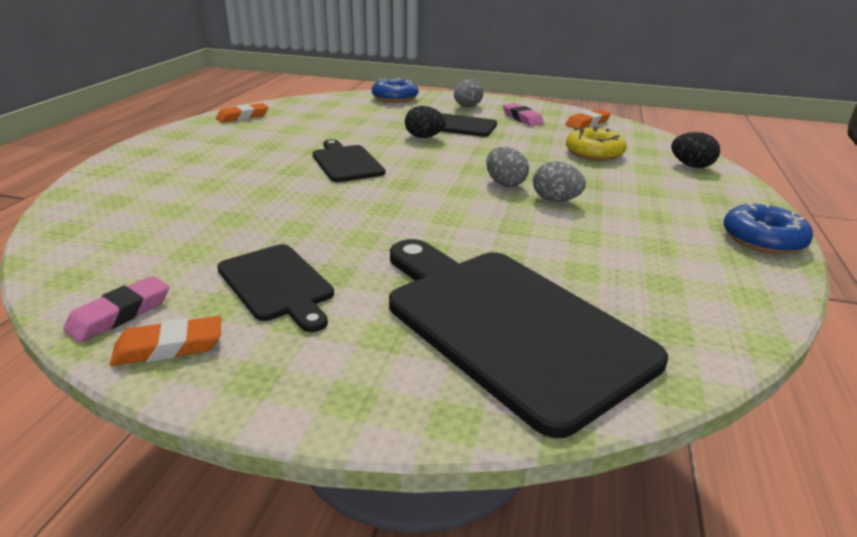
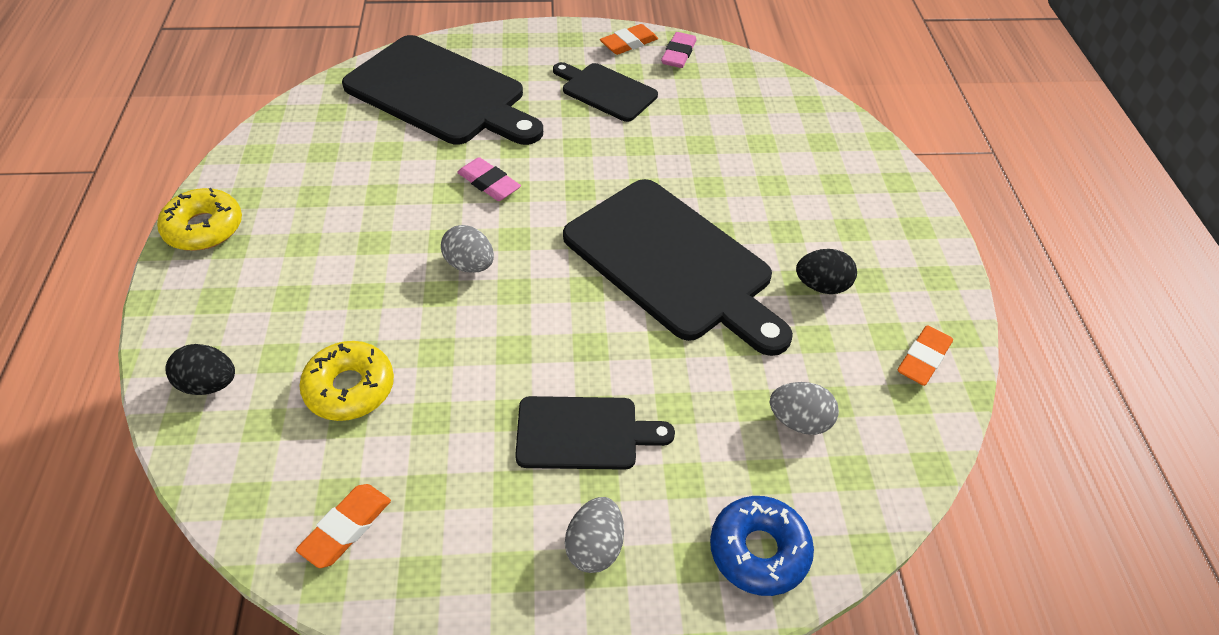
camera: 160 degrees right, 20 degrees up
(346, 162) = (673, 263): black cutting board -> black cutting board, size x1.88
(424, 137) = (614, 367): black egg -> black egg (822, 286)
(522, 118) = (474, 512): pink eraser -> pink eraser (489, 183)
(555, 200) = (409, 245): grey egg -> grey egg (799, 421)
(763, 239) = (204, 228): blue donut -> yellow donut

